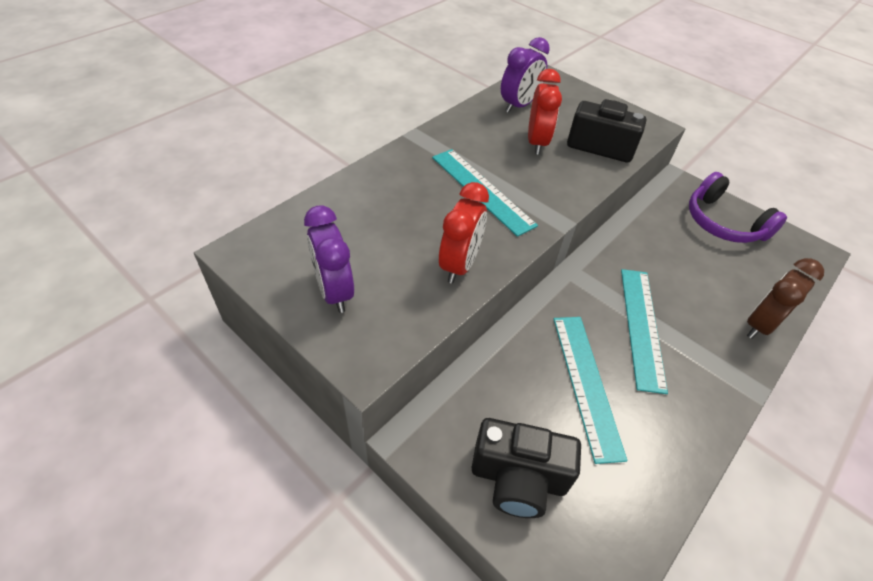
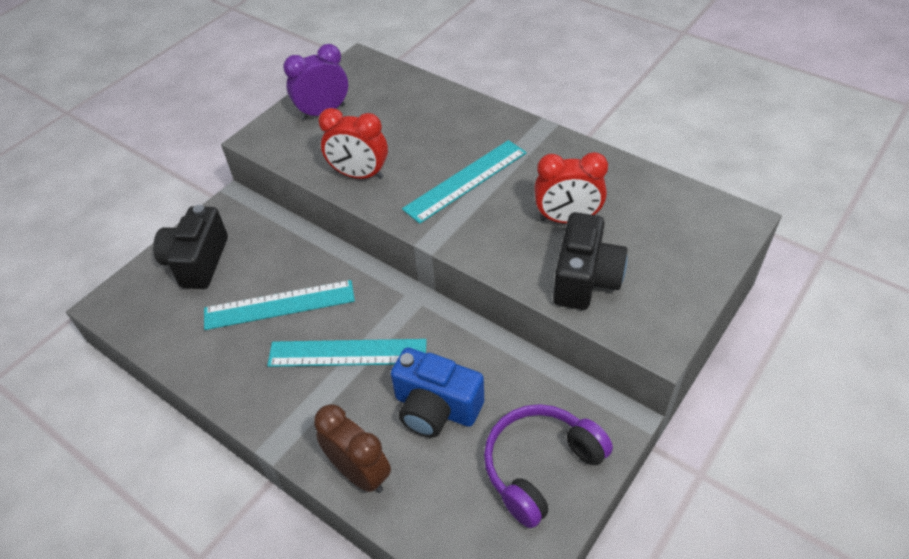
camera: 90 degrees right, 0 degrees up
(519, 105) = (642, 200): purple clock -> none
(688, 271) = (436, 408): none -> blue camera

